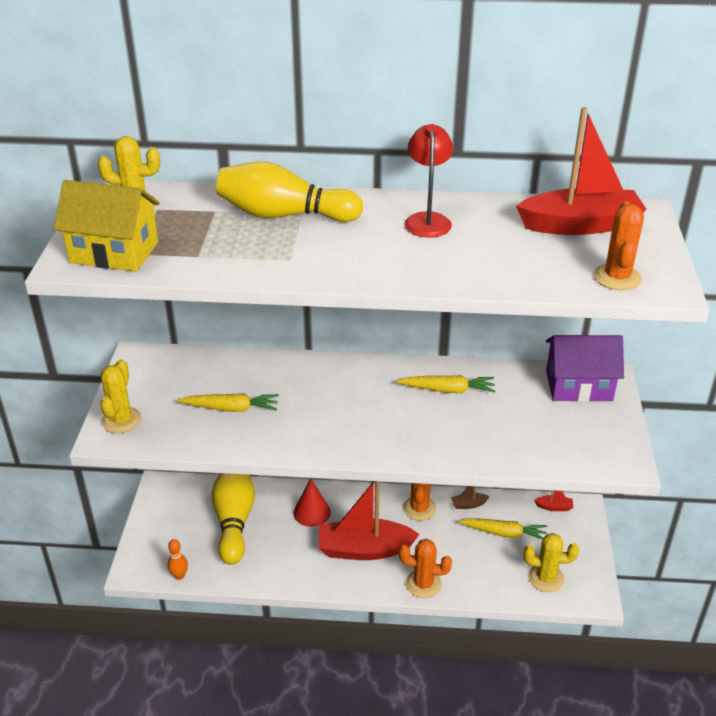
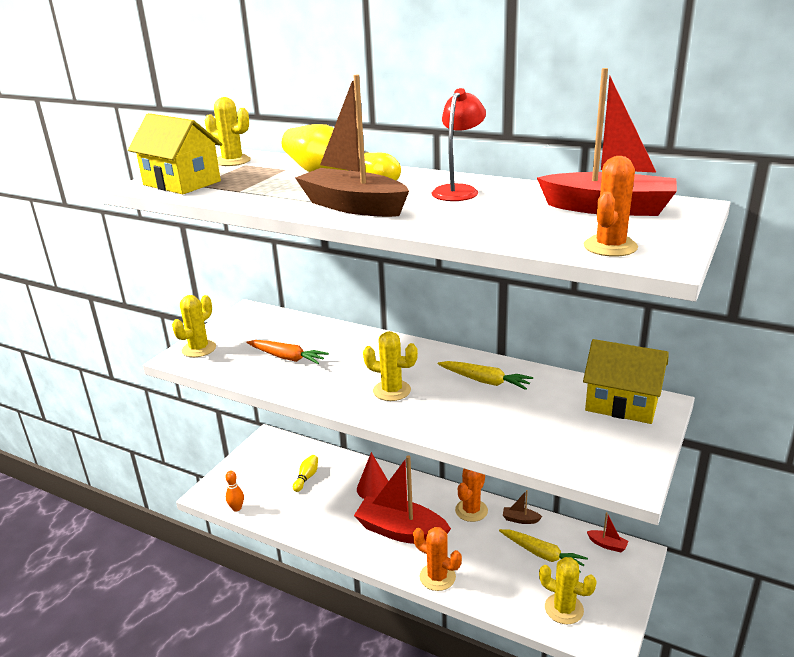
camera: 25 degrees right, 10 degrees down
(231, 408) = (287, 357): yellow carrot -> orange carrot
(234, 520) = (306, 477): yellow bowling pin -> yellow bowling pin, size x0.44
(344, 260) = (353, 206): none -> brown boat
(367, 422) = (392, 390): none -> yellow cactus
(578, 386) = (622, 404): purple house -> yellow house

